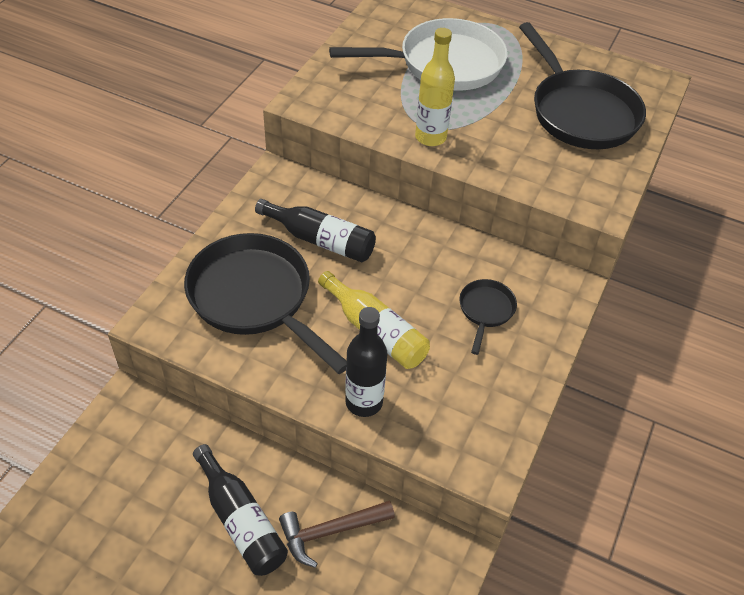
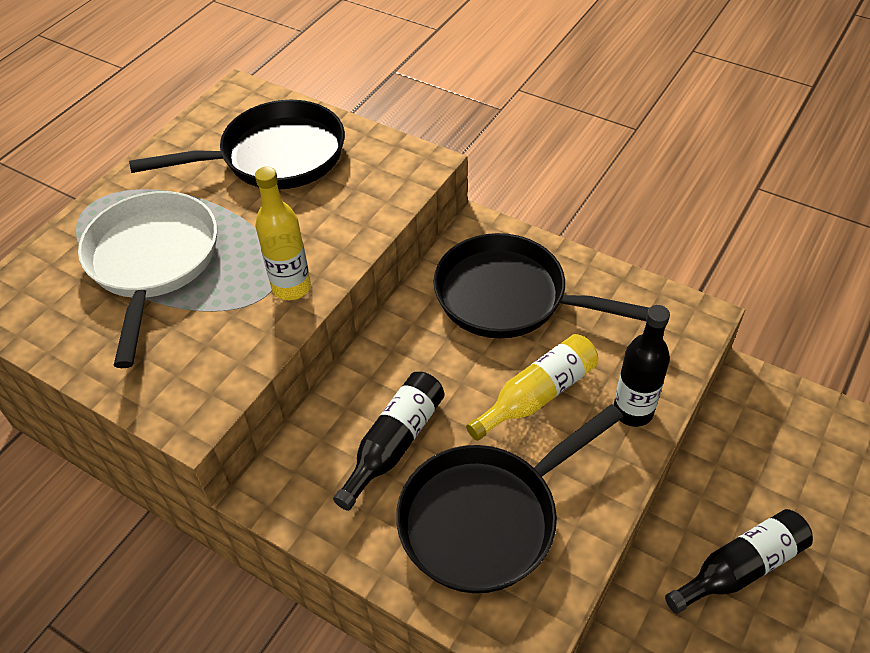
camera: 80 degrees left, 0 degrees up
(330, 531) = (739, 482): brown hammer -> none
(485, 311) = (509, 297): black pan -> black pan, size x2.14

